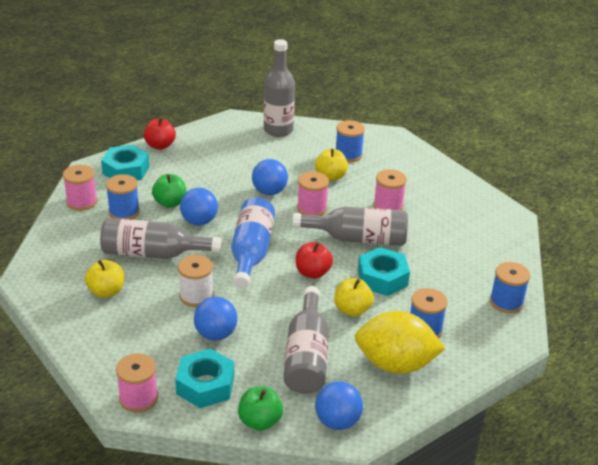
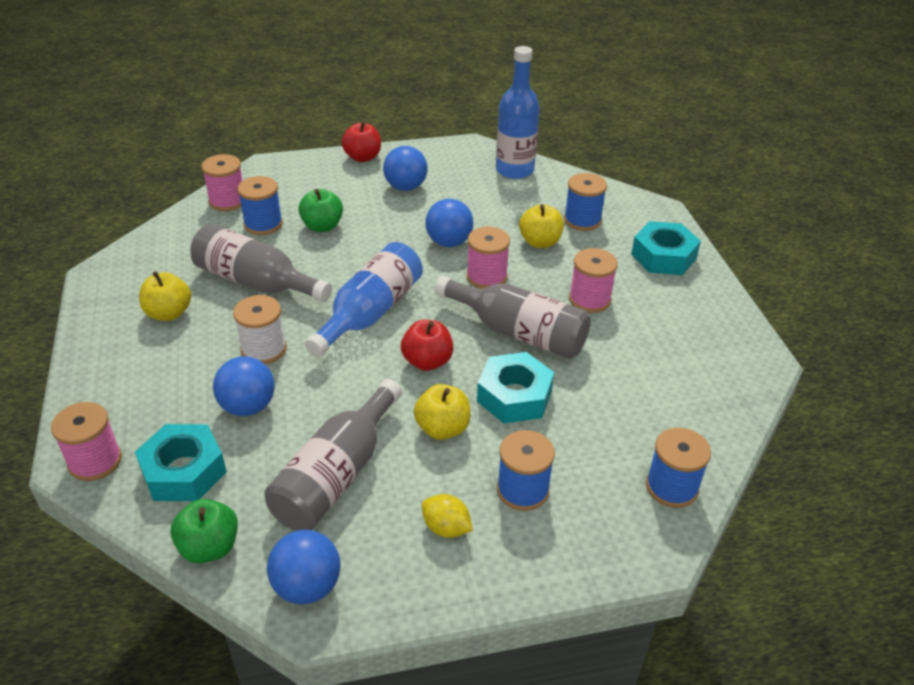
camera: 25 degrees right, 5 degrees up
(126, 170) = (303, 177): turquoise nut -> turquoise nut (663, 256)
(199, 221) = (338, 257): blue ball -> blue ball (405, 187)
(278, 130) = (514, 170): grey bottle -> blue bottle
(395, 364) = (446, 528): yellow lemon -> yellow lemon, size x0.45

